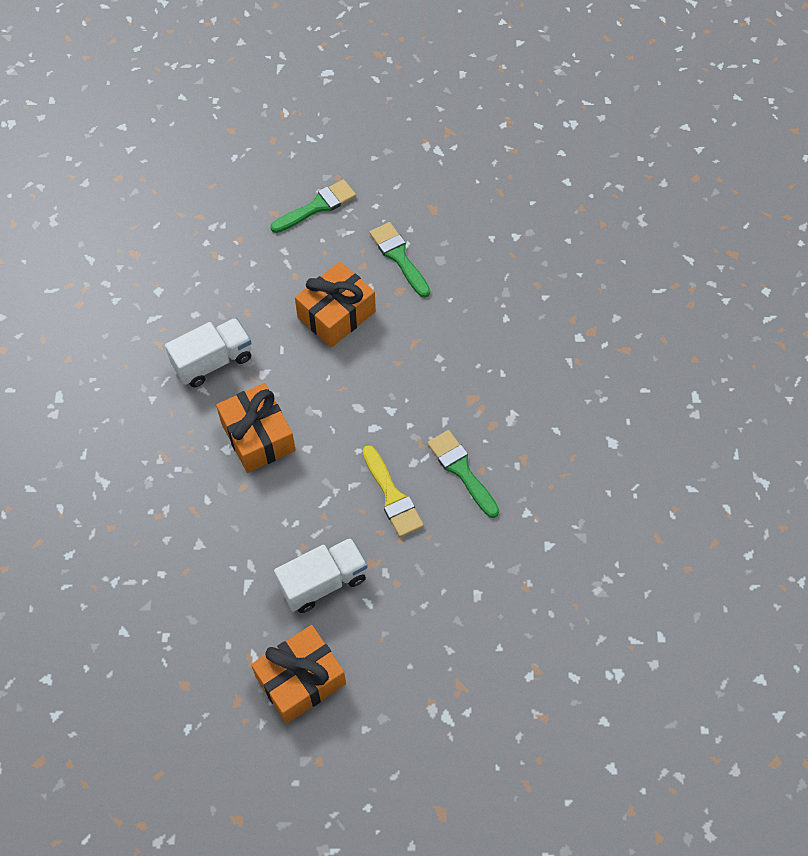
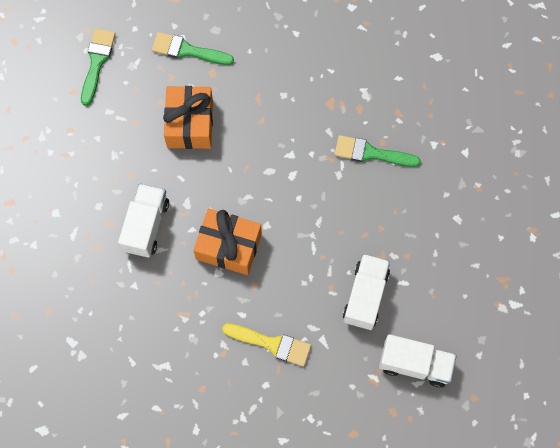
camera: 45 degrees left, 10 degrees up
(300, 680) = (415, 364): orange gift -> white truck
(392, 496) = (349, 207): yellow brush -> yellow brush (271, 344)

